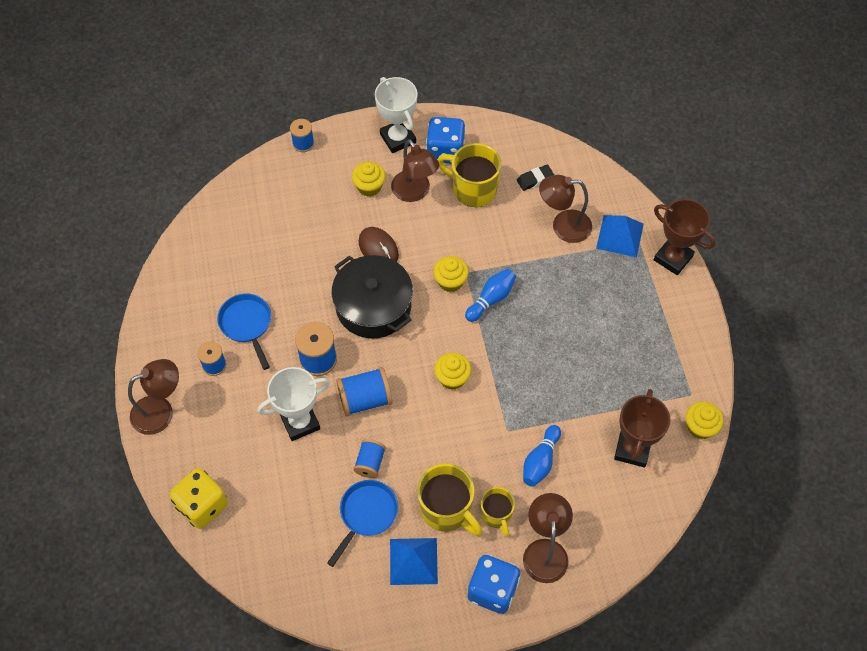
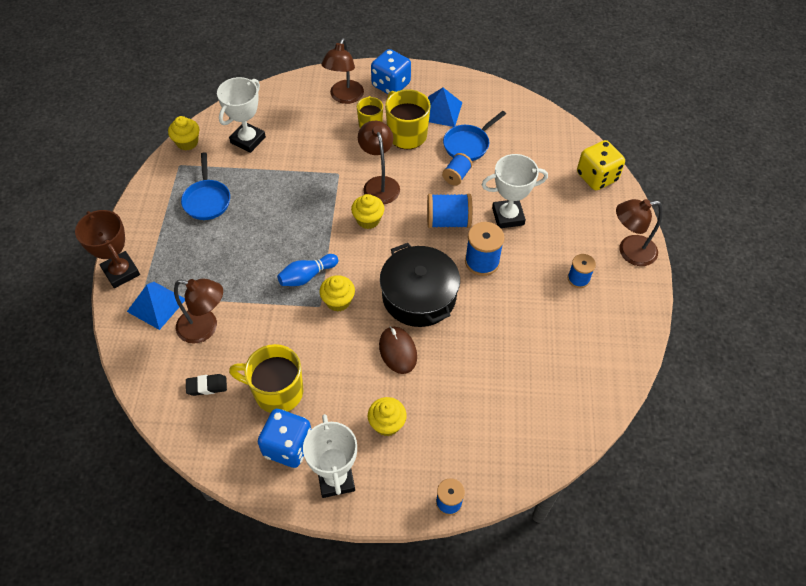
camera: 165 degrees left, 5 degrees down
(247, 325) = (543, 307): blue pan -> blue pan (207, 200)
(415, 192) = (340, 404): brown lamp -> brown lamp (379, 184)
(473, 189) = (277, 392): yellow mug -> yellow mug turned 150 degrees clockwise
(540, 461) = (322, 148): blue bowling pin -> none
(632, 449) = (248, 140): brown trophy -> white trophy

